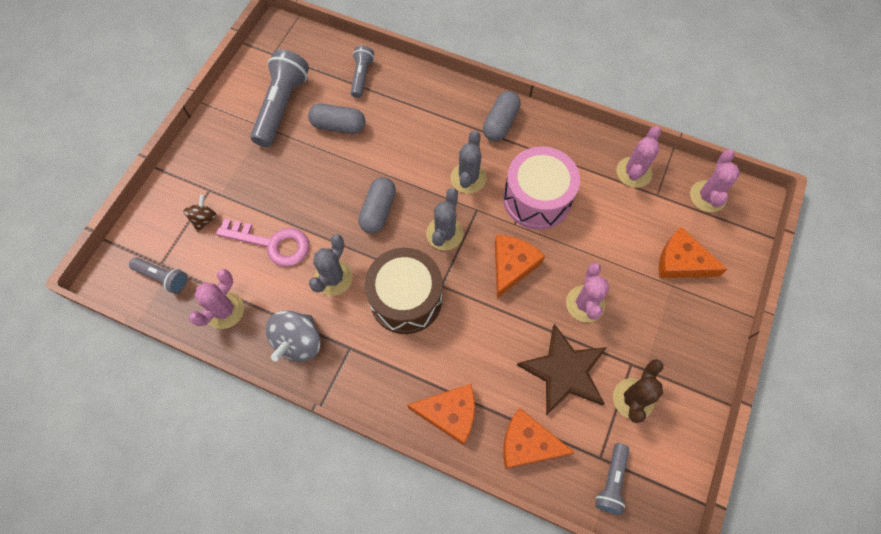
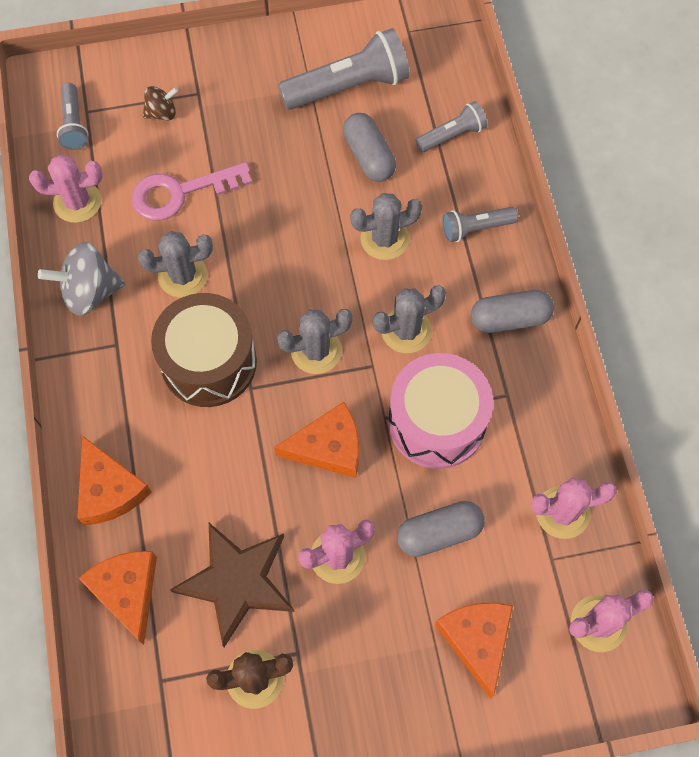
camera: 55 degrees right, 0 degrees up
(272, 243) = (180, 193): pink key -> pink key turned 90 degrees clockwise
(378, 211) = (293, 266): grey capsule -> grey capsule (439, 533)
(400, 152) = (384, 239): none -> grey cactus
(611, 481) = (140, 708): grey flashlight -> grey flashlight (475, 228)

